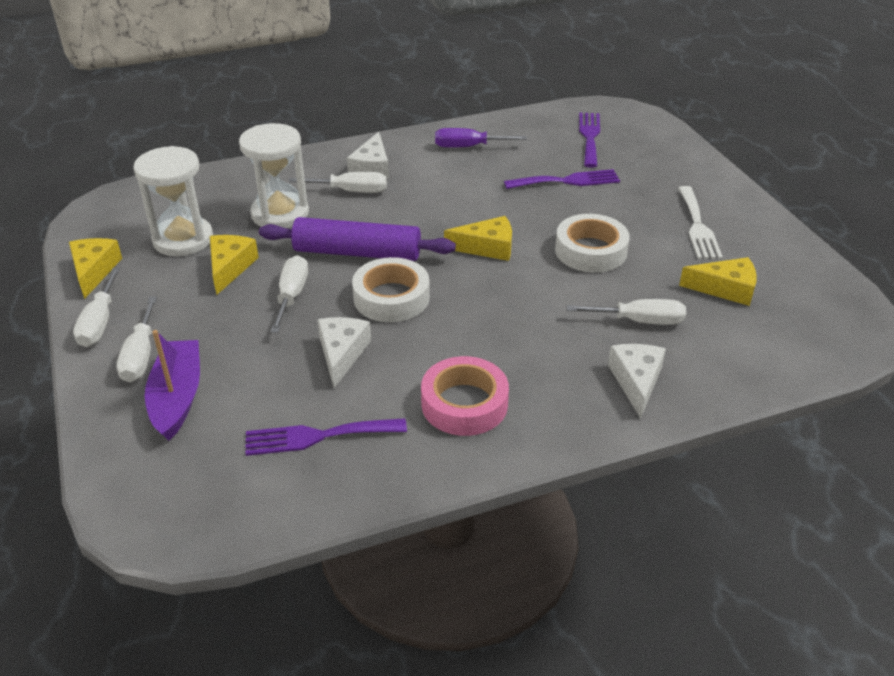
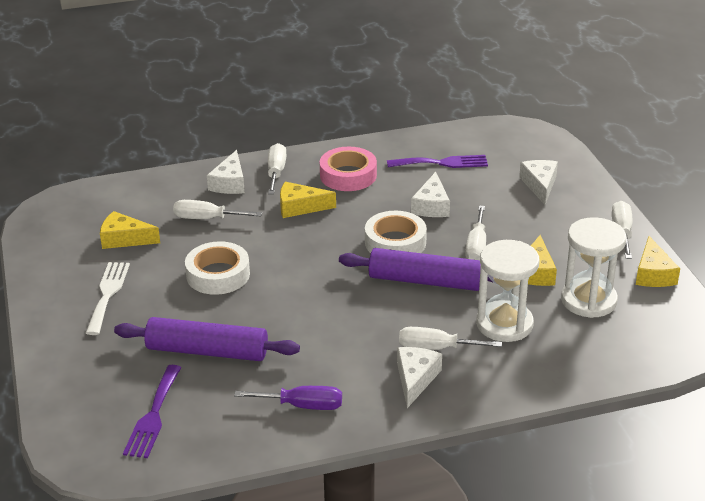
camera: 175 degrees left, 5 degrees down
(140, 356) = (577, 209): white screwdriver -> white screwdriver (276, 172)
(177, 397) = (539, 185): purple boat -> white cheese
(487, 247) = (308, 281): yellow cheese -> yellow cheese (300, 207)
(567, 181) = (207, 351): purple fork -> purple rolling pin

